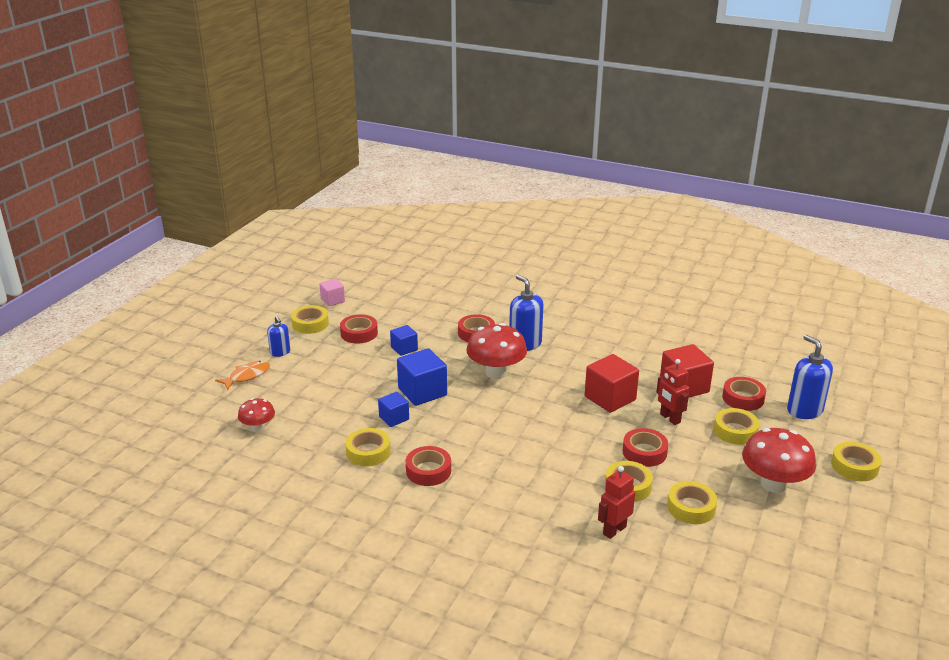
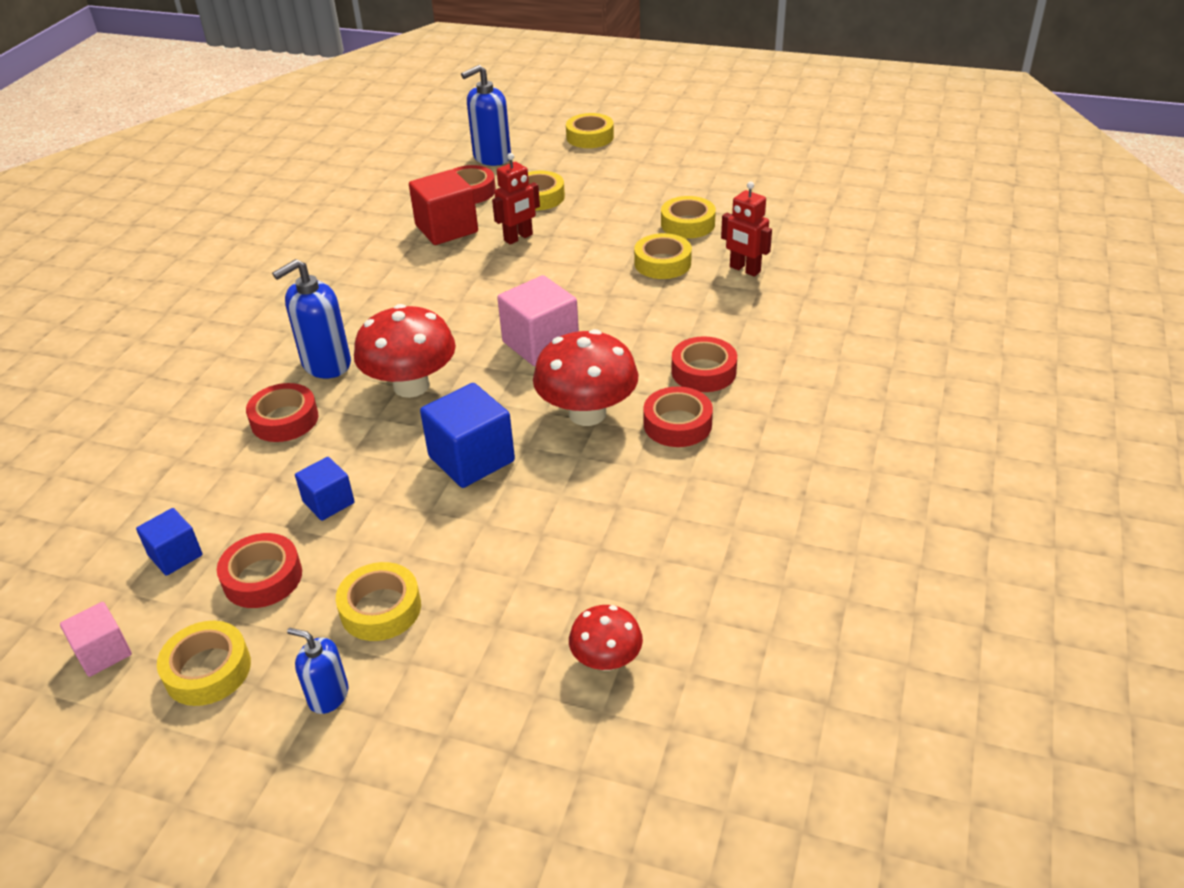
camera: 95 degrees left, 10 degrees up
(247, 376) = (424, 732): orange fish -> none
(280, 352) = (328, 696): blue soap dispenser -> blue soap dispenser turned 120 degrees counterclockwise
(368, 452) = (648, 495): yellow tape -> yellow tape (380, 609)
(394, 418) = (551, 480): blue cube -> blue cube (175, 555)
(529, 421) = (540, 343): none -> pink cube
(610, 398) = (477, 281): red cube -> none
(644, 452) = (593, 254): red tape -> red tape (703, 371)
(773, 484) = (631, 178): red mushroom -> red mushroom (587, 413)

